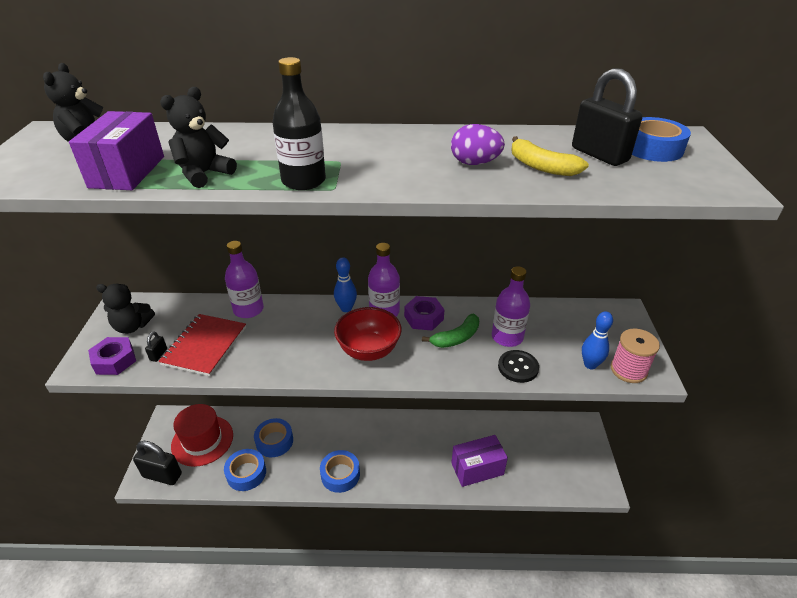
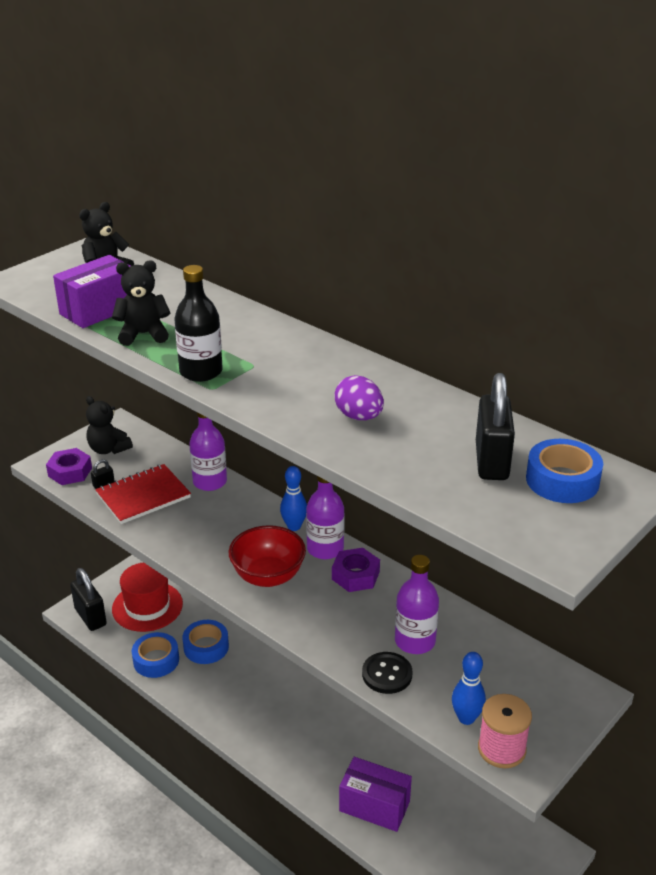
camera: 40 degrees right, 5 degrees down
(340, 475) = (234, 717): blue tape -> none
(456, 338) = (363, 612): green banana -> none
(541, 167) = (412, 447): yellow banana -> none

